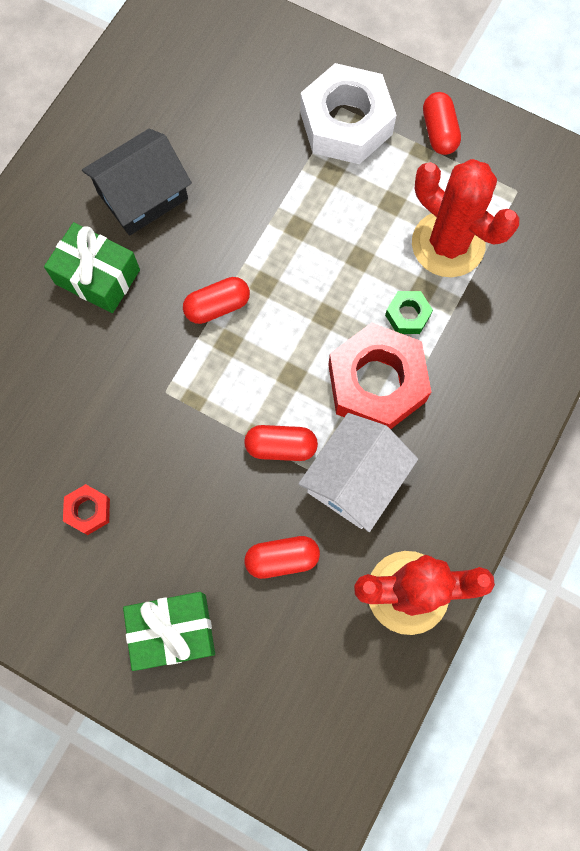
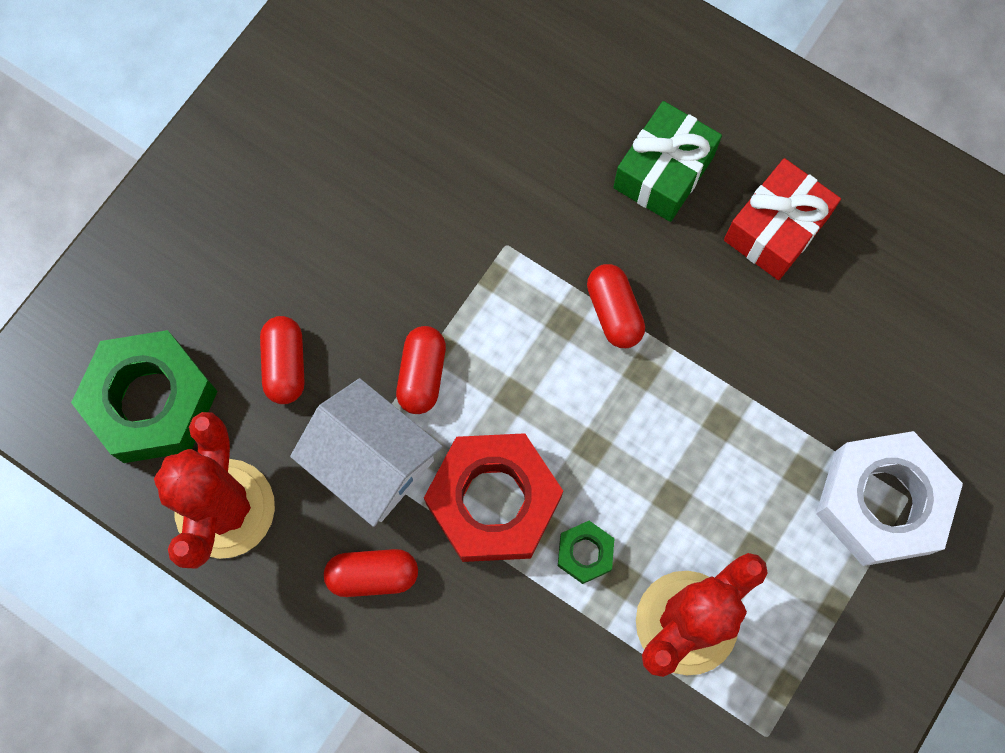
camera: 95 degrees right, 0 degrees up
(88, 511) = (369, 155): red nut -> none
(142, 195) = (775, 229): black house -> red gift
(173, 631) = (221, 239): green gift -> none
(324, 670) = (151, 402): none -> green nut
(439, 132) = (865, 634): red capsule -> red capsule (373, 575)

